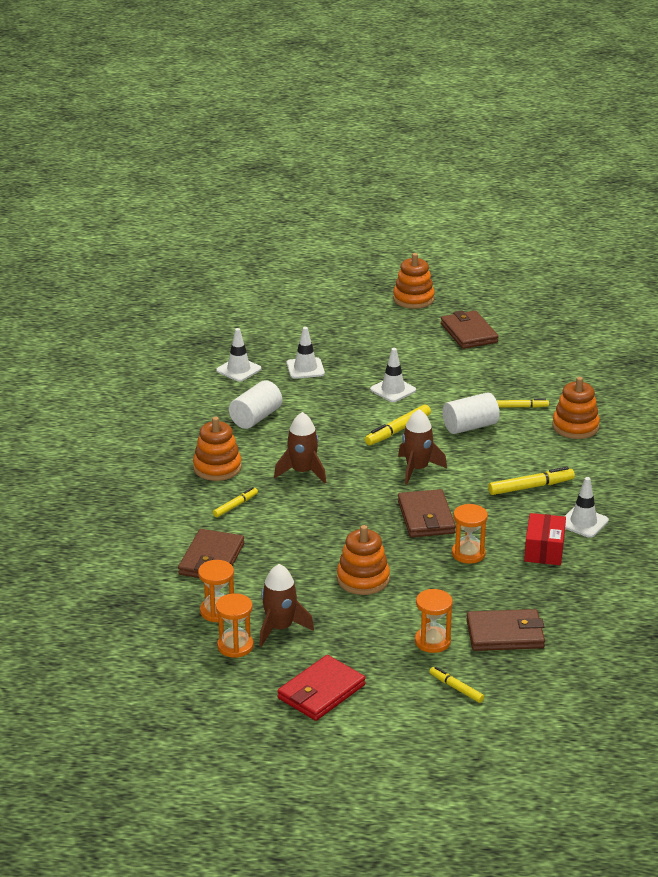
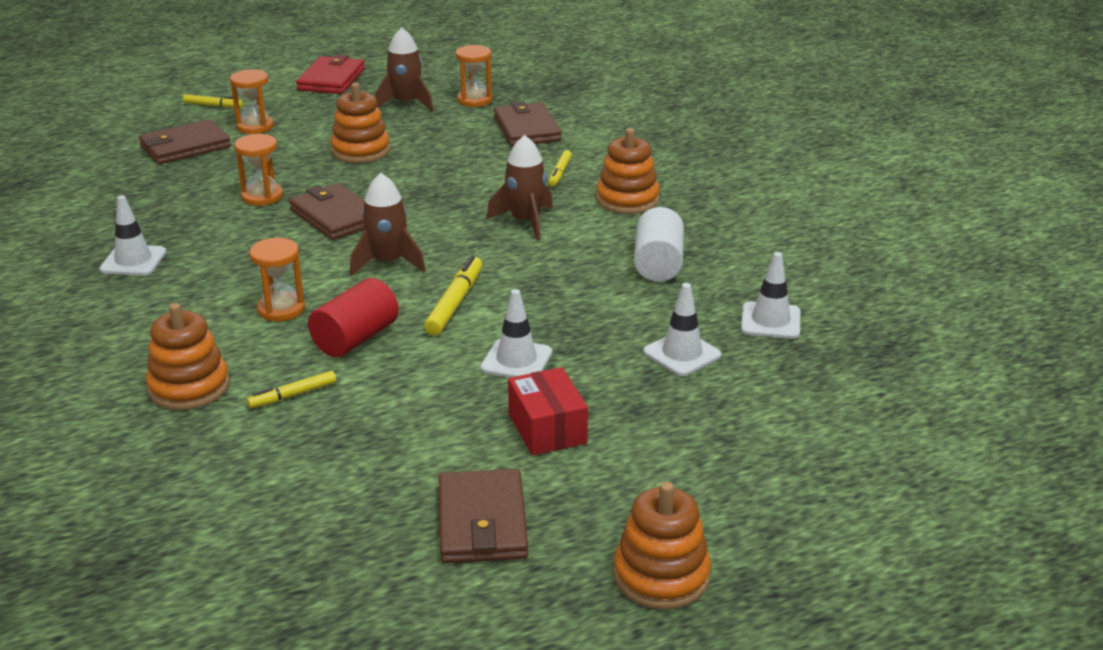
camera: 150 degrees right, 0 degrees up
(235, 646) = (433, 86): orange hourglass -> orange hourglass (281, 309)
(469, 333) = (482, 522): brown wallet -> brown wallet turned 45 degrees clockwise
(470, 426) = (355, 339): white cylinder -> red cylinder
(531, 487) = (221, 283): yellow marker -> none
(544, 550) = (173, 221): red box -> red box (547, 428)

